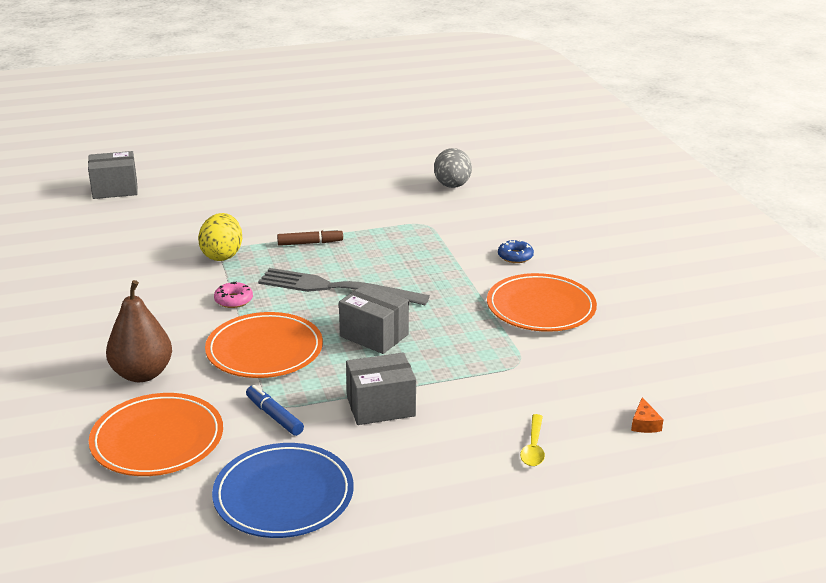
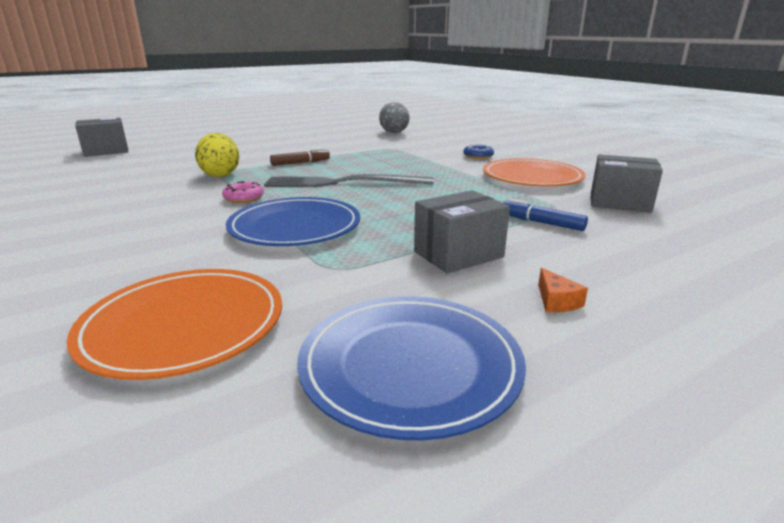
camera: 15 degrees left, 5 degrees down
(142, 374) = (150, 262): brown pear -> none
(264, 350) = (295, 227): orange plate -> blue plate
(274, 416) = (339, 278): blue marker -> blue marker (541, 223)
(374, 335) = (403, 206): grey box -> grey box (619, 202)
(533, 447) = (658, 266): yellow spoon -> none
(644, 424) = (729, 234): orange cheese -> orange cheese (556, 301)

